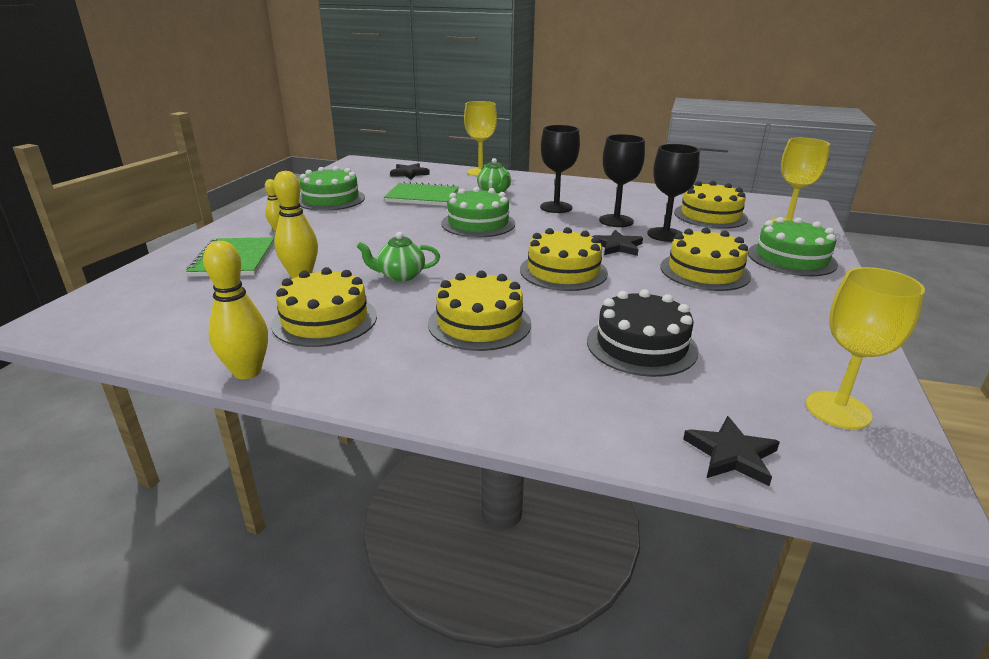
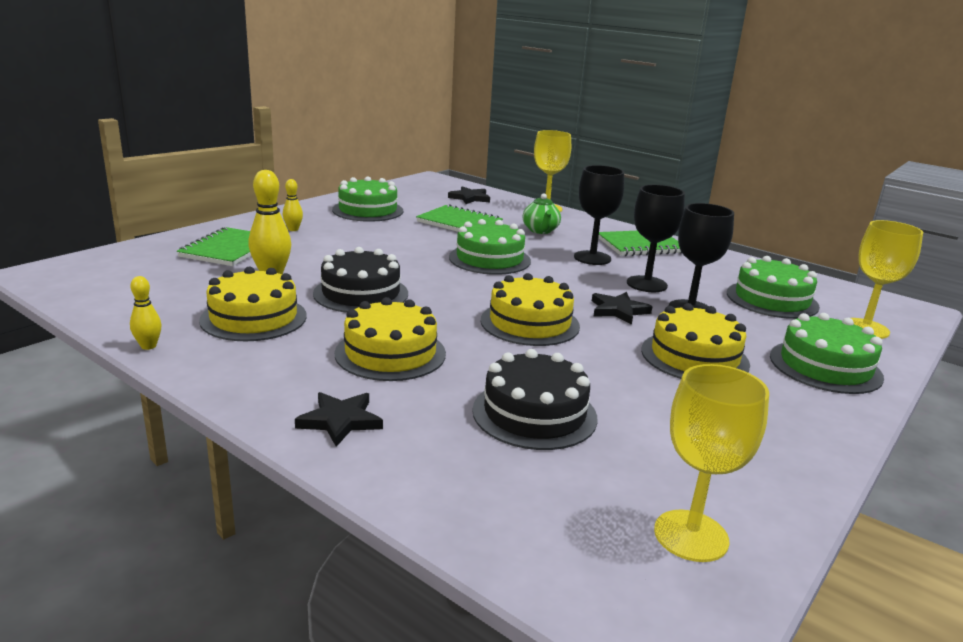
camera: 20 degrees right, 5 degrees down
(247, 372) = (148, 346): yellow bowling pin -> yellow bowling pin, size x0.57
(400, 276) = (361, 293): green teapot -> black cake
(581, 190) = (640, 245): none -> green notebook
(710, 215) = (772, 299): yellow cake -> green cake
(731, 454) = (514, 541): black star -> black star (340, 421)

